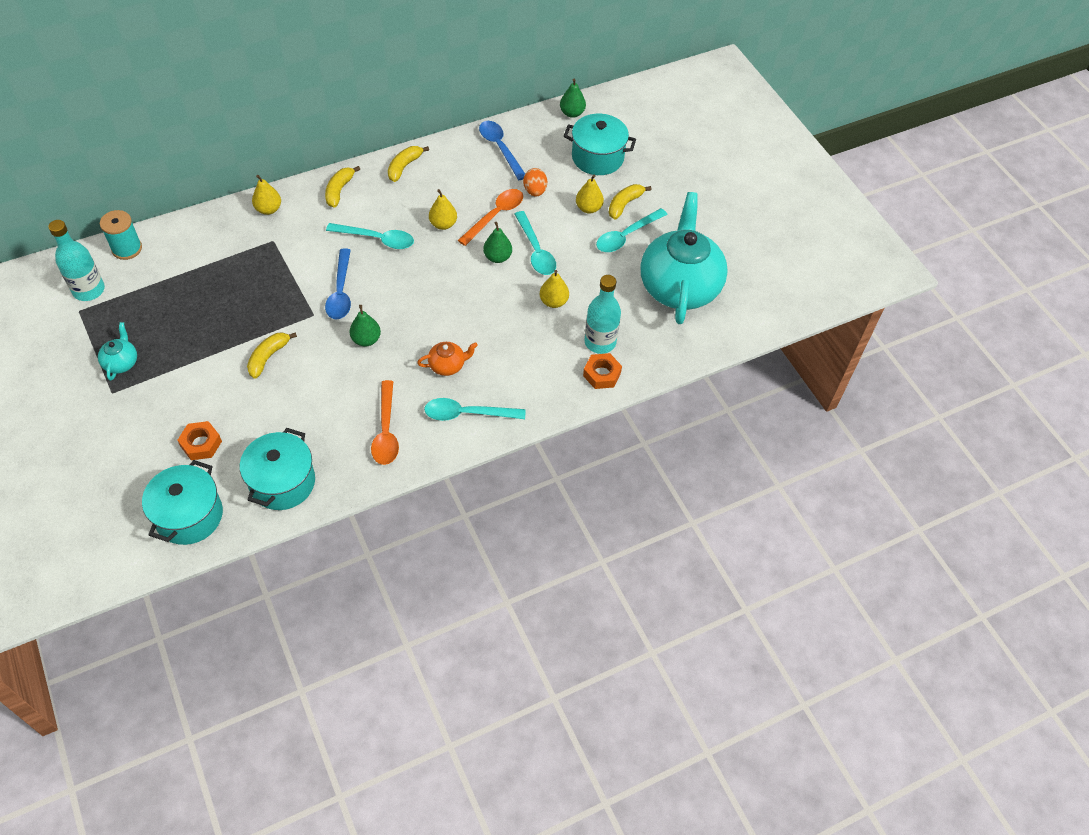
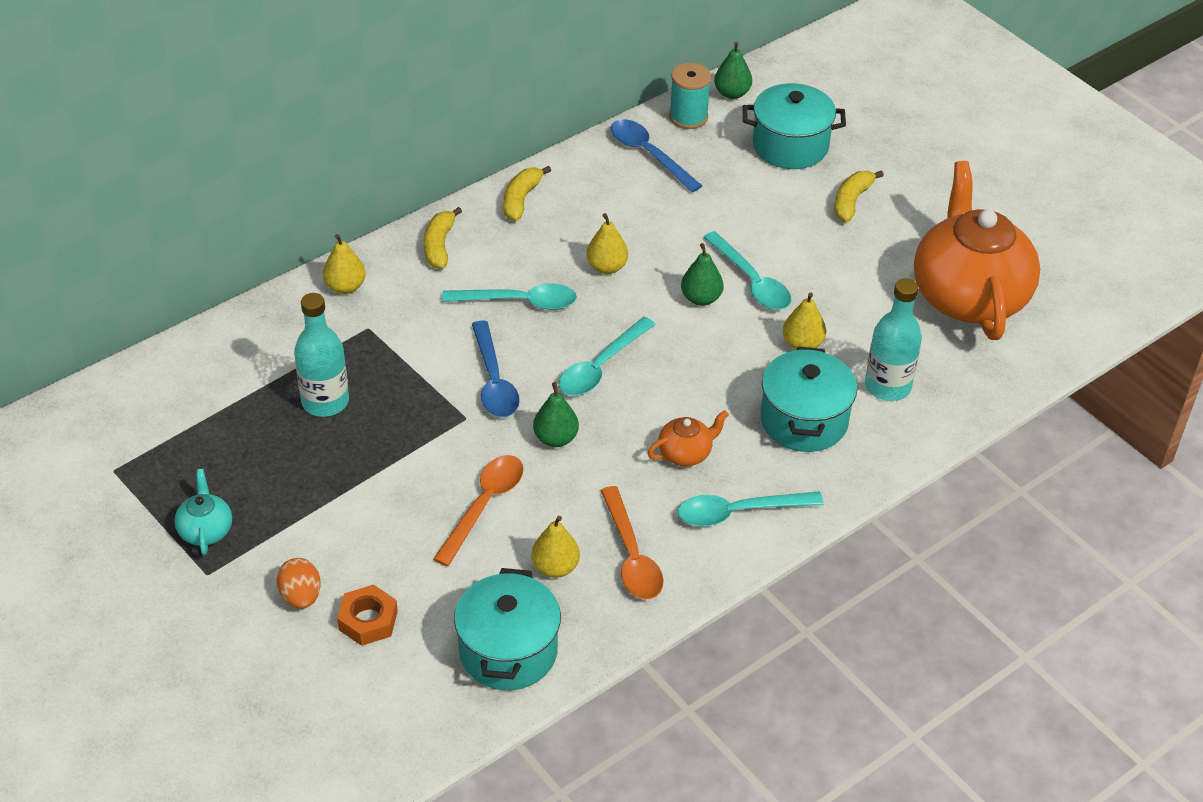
camera: 10 degrees left, 10 degrees down
(89, 290) = (118, 439): turquoise bottle -> turquoise bottle (325, 402)
(127, 249) = (154, 373): turquoise spool -> turquoise spool (688, 117)
(189, 516) = (388, 721): turquoise pot -> turquoise pot (804, 421)
(268, 357) = (422, 486): yellow banana -> none
(495, 216) = (676, 244): orange spoon -> orange spoon (484, 505)
(535, 191) = (719, 203): orange egg -> orange egg (301, 596)
(588, 208) = (803, 214): yellow pear -> yellow pear (555, 567)
(602, 374) = (906, 428): orange nut -> none
(626, 236) = (870, 242): turquoise spoon -> turquoise spoon (601, 367)
(679, 286) = (968, 296): turquoise teapot -> orange teapot

